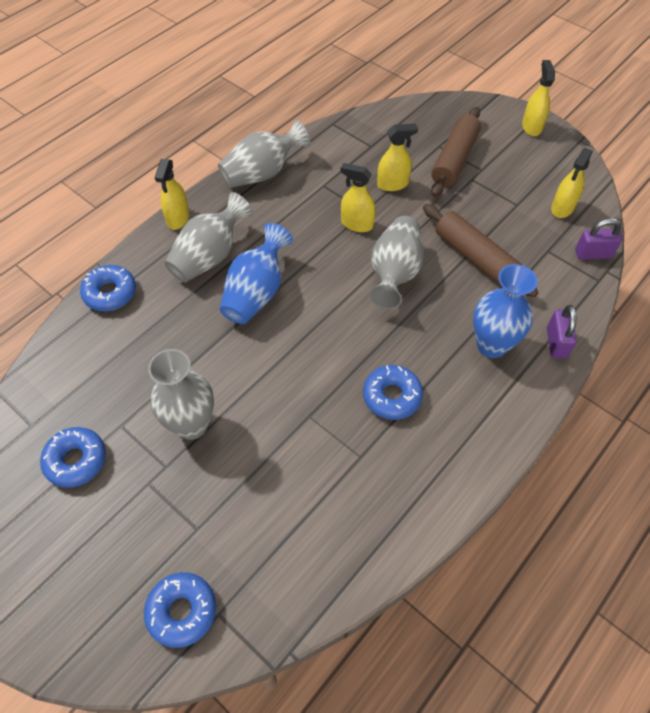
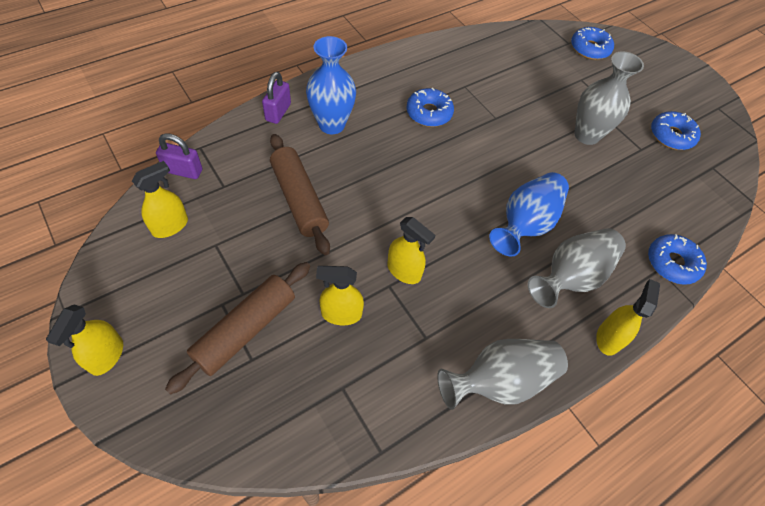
camera: 170 degrees left, 0 degrees up
(394, 273) = (386, 206): grey vase -> none

